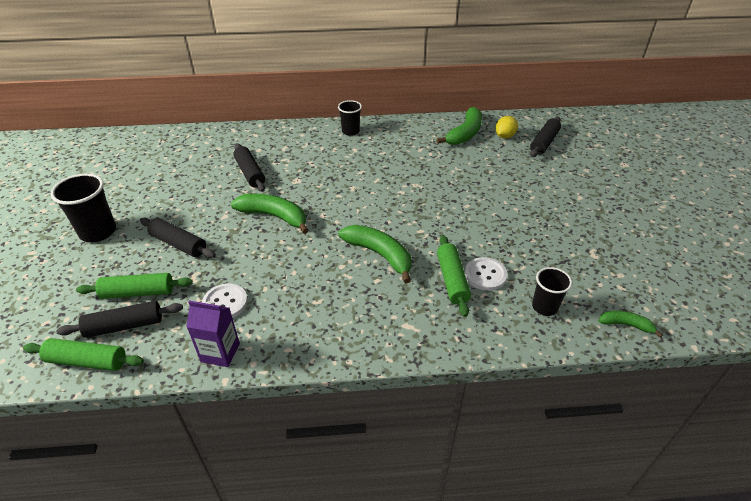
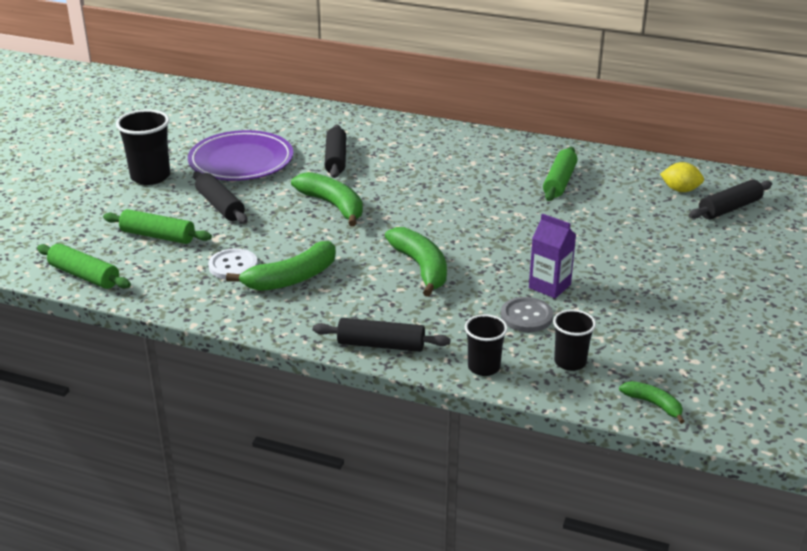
camera: 25 degrees right, 10 degrees down
(124, 326) = (131, 258): black rolling pin -> black rolling pin (381, 345)
(172, 195) = (241, 161): none -> purple plate
(220, 352) = (203, 303): purple carton -> purple carton (549, 286)
(350, 131) = (483, 143): black cup -> black cup (484, 367)
(452, 280) = (484, 310): green rolling pin -> green rolling pin (559, 182)
(465, 134) = (628, 176): green banana -> green banana (292, 278)
(485, 275) = (526, 316): white button -> grey button
(504, 136) = (680, 190): yellow lemon -> yellow lemon turned 45 degrees clockwise

